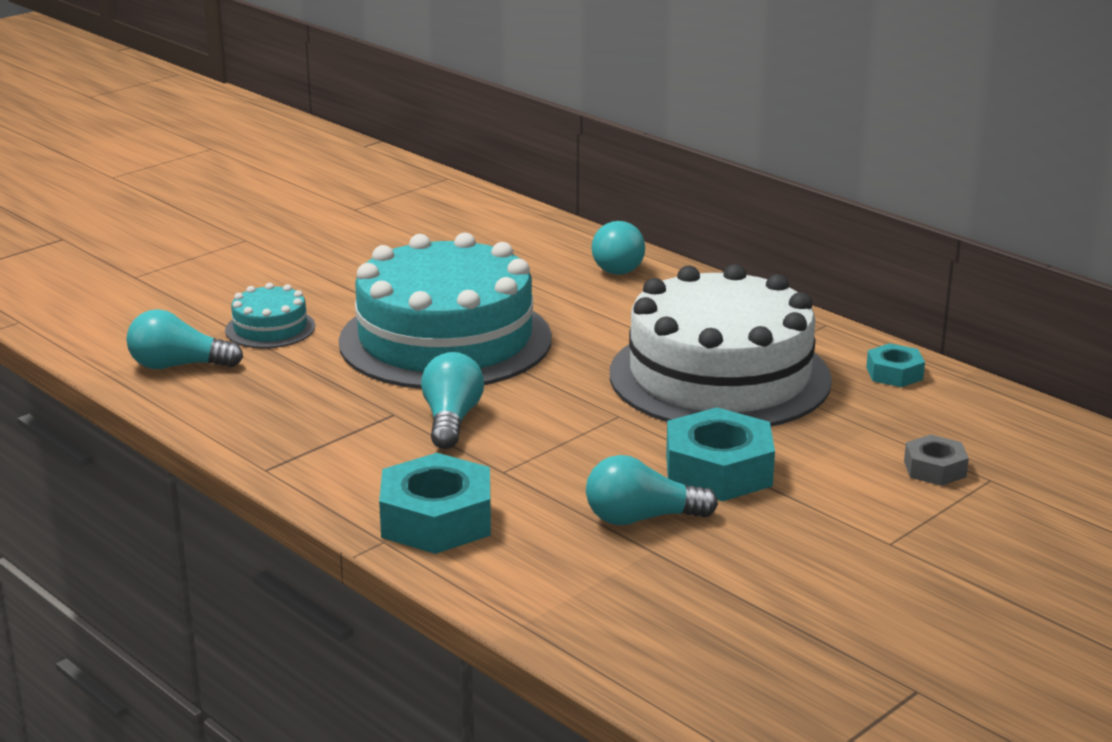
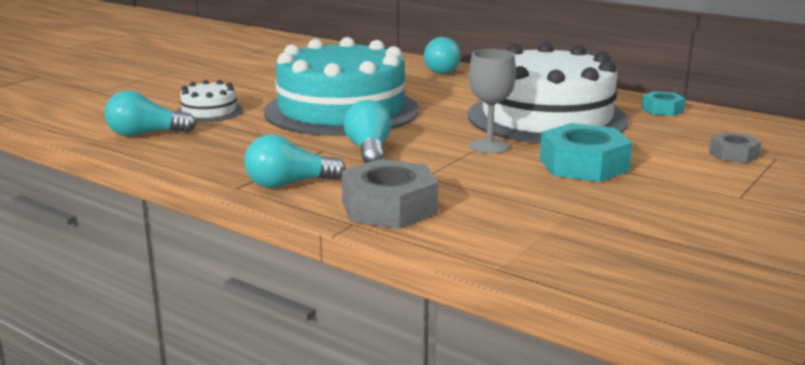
camera: 10 degrees left, 5 degrees down
(270, 328) = (209, 111): turquoise cake -> white cake
(436, 519) = (389, 207): turquoise nut -> grey nut
(612, 425) = (489, 146): none -> grey goblet
(641, 518) = (547, 196): turquoise light bulb -> turquoise light bulb (289, 184)

